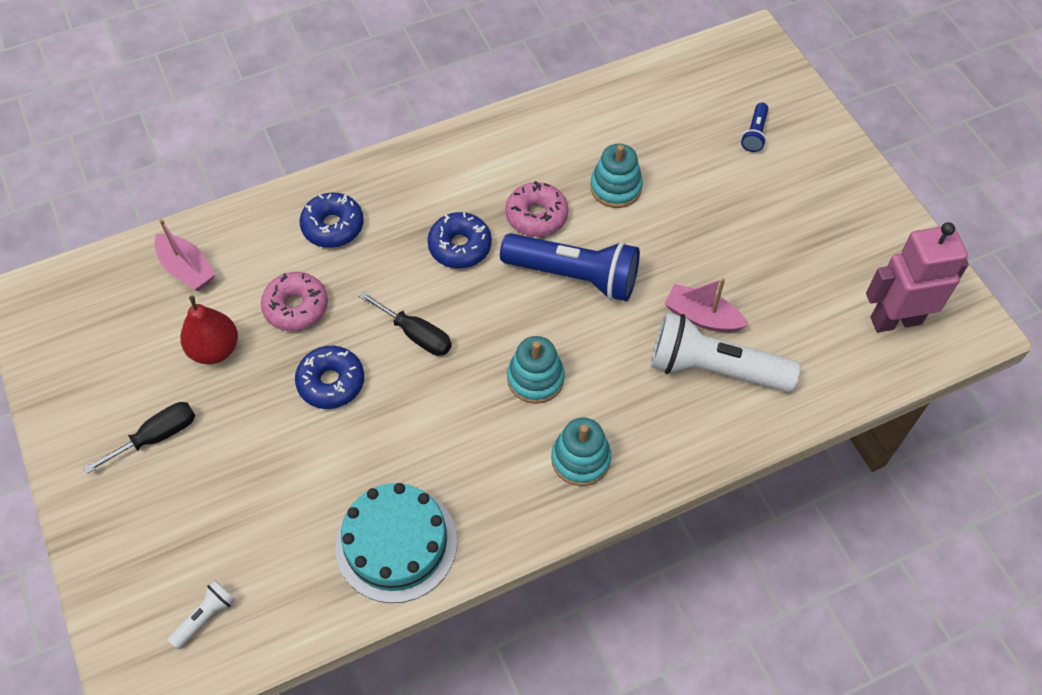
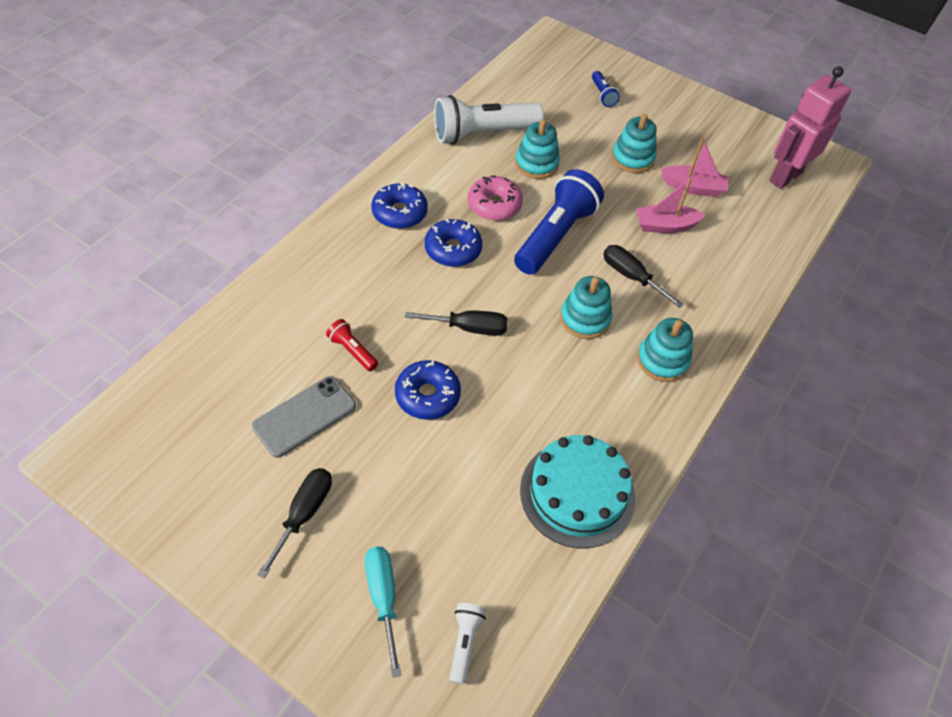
camera: 35 degrees left, 5 degrees down
(169, 542) = (383, 598): none -> turquoise screwdriver
(187, 269) = (229, 363): pink boat -> pink boat (693, 187)
(215, 349) = (304, 416): red pear -> grey phone
(296, 307) = (352, 351): pink donut -> red flashlight
(333, 226) = (337, 276): blue donut -> blue donut (399, 213)
(574, 276) = (555, 235): blue flashlight -> blue flashlight turned 45 degrees counterclockwise
(619, 356) = (631, 276): none -> black screwdriver
(714, 368) = (700, 256): white flashlight -> white flashlight (482, 133)
(728, 224) = (632, 158): none -> turquoise stacking toy

